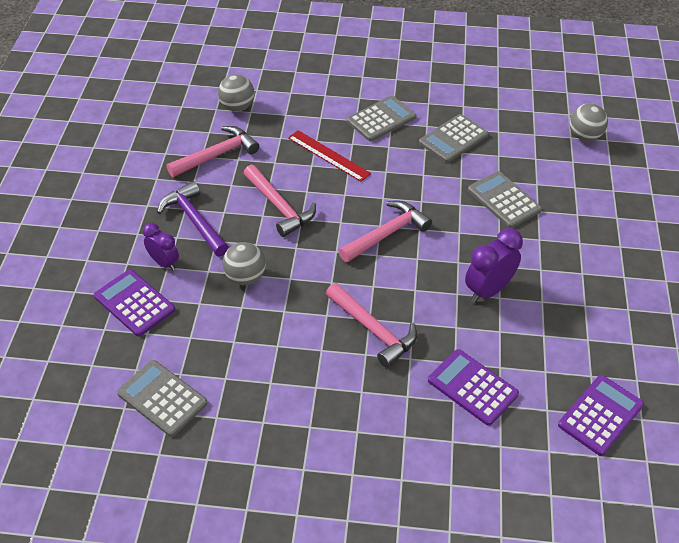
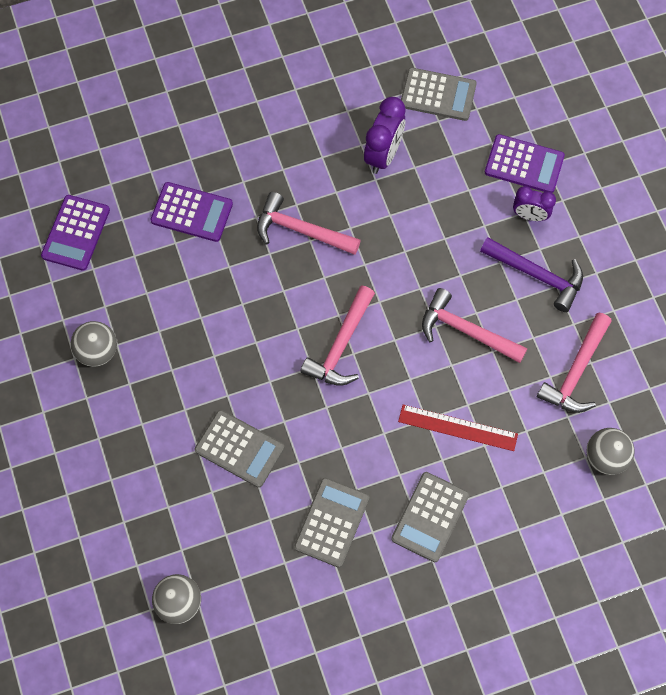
camera: 155 degrees right, 20 degrees up
(245, 277) = (446, 233): grey ball -> grey ball (97, 351)
(488, 290) = (214, 320): purple clock -> purple clock (383, 155)

